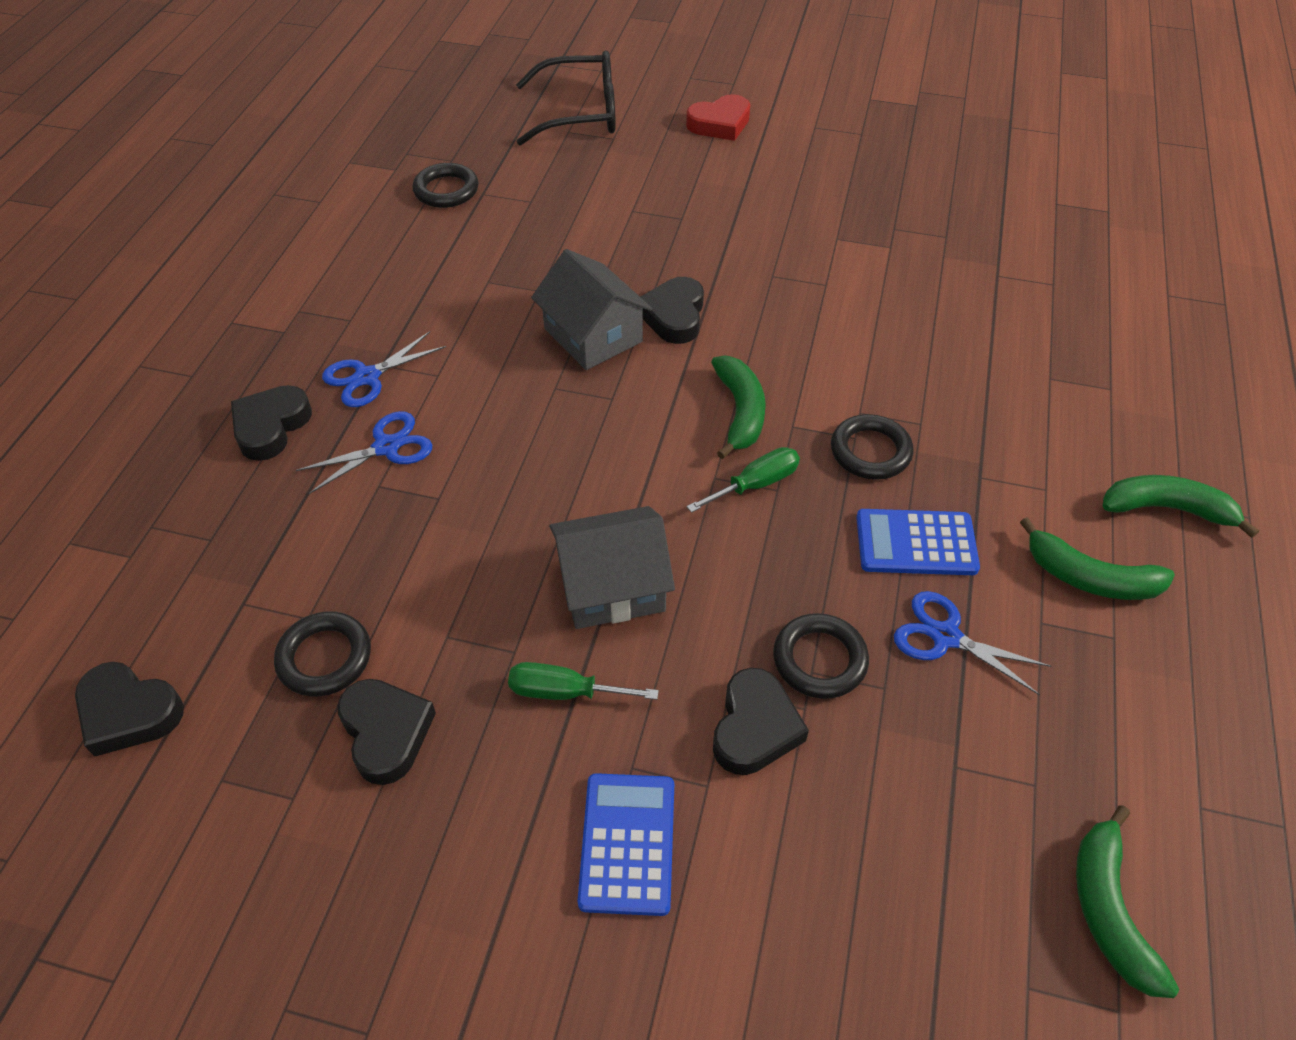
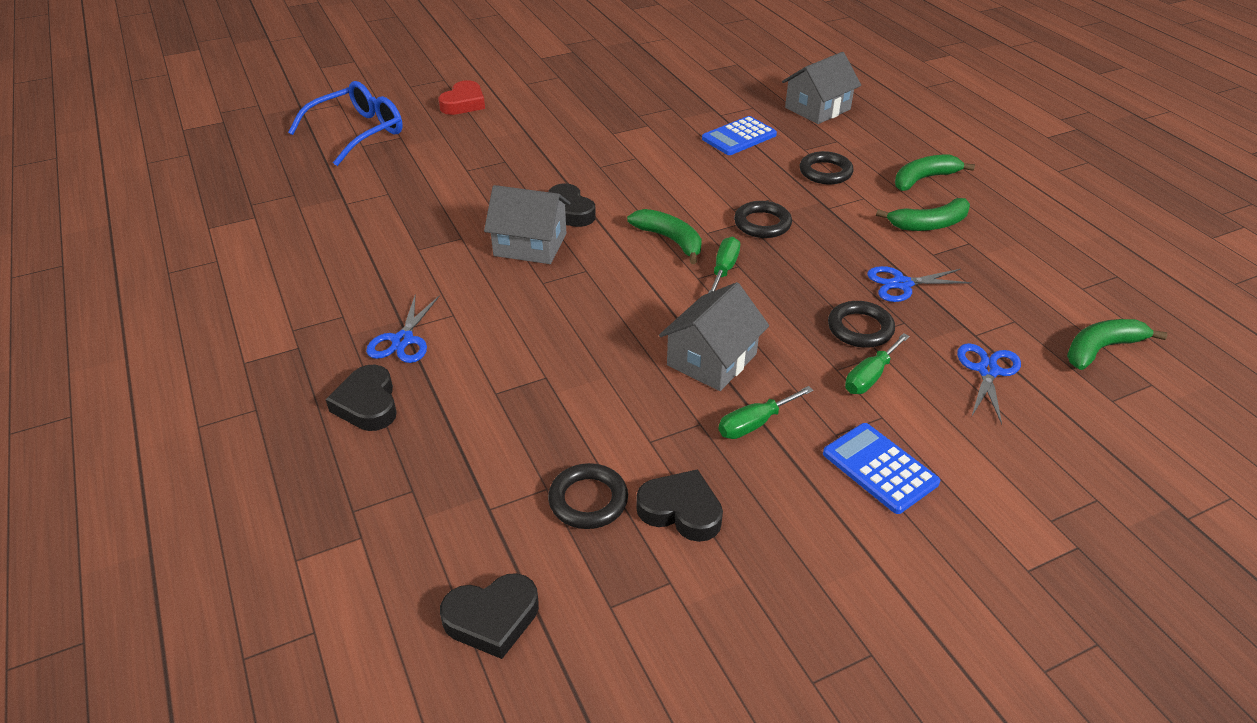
camera: 40 degrees left, 10 degrees down
(386, 447) = (472, 370): blue scissors -> blue scissors (987, 371)
(446, 190) = (315, 212): black ring -> black ring (825, 172)
(579, 113) = (357, 133): black glasses -> blue glasses
(755, 727) = (870, 377): black heart -> green screwdriver
(916, 543) = (837, 252): blue calculator -> blue calculator (739, 137)
(1109, 909) = (1101, 349): green banana -> green banana turned 105 degrees clockwise
(1141, 328) = (817, 109): none -> grey house

